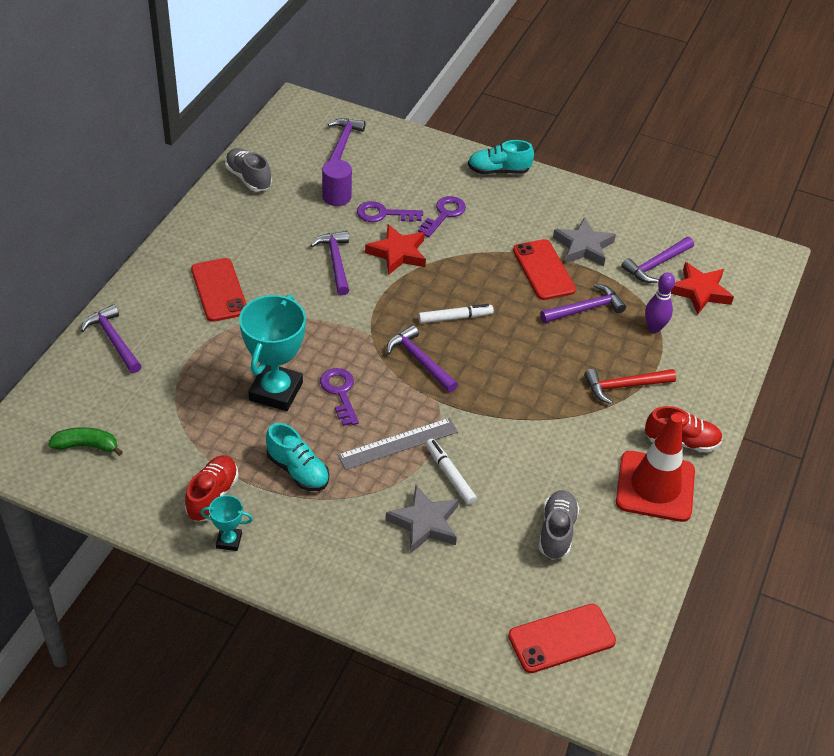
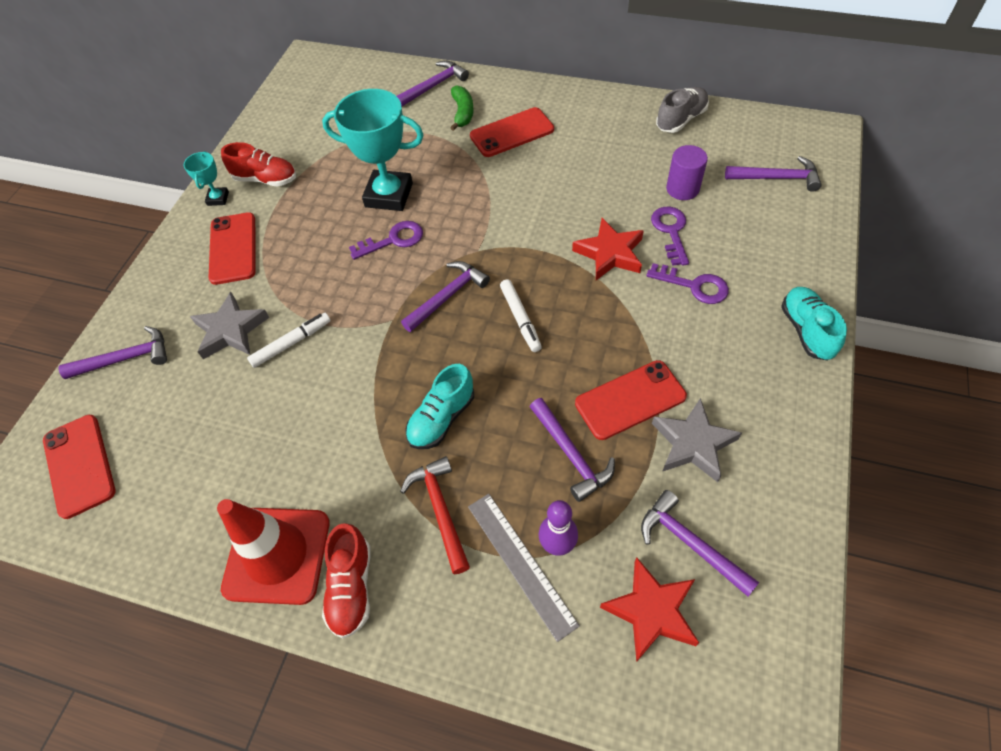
camera: 90 degrees right, 10 degrees up
(86, 446) = (316, 99): green banana -> green banana (462, 113)
(298, 470) = (294, 227): turquoise shoe -> turquoise shoe (441, 418)
(312, 524) = (233, 248): none -> red phone
(335, 262) = (578, 205): purple hammer -> purple hammer (125, 358)
(398, 443) = (331, 295): grey ruler -> grey ruler (521, 563)
(556, 532) = (214, 449): grey shoe -> none

